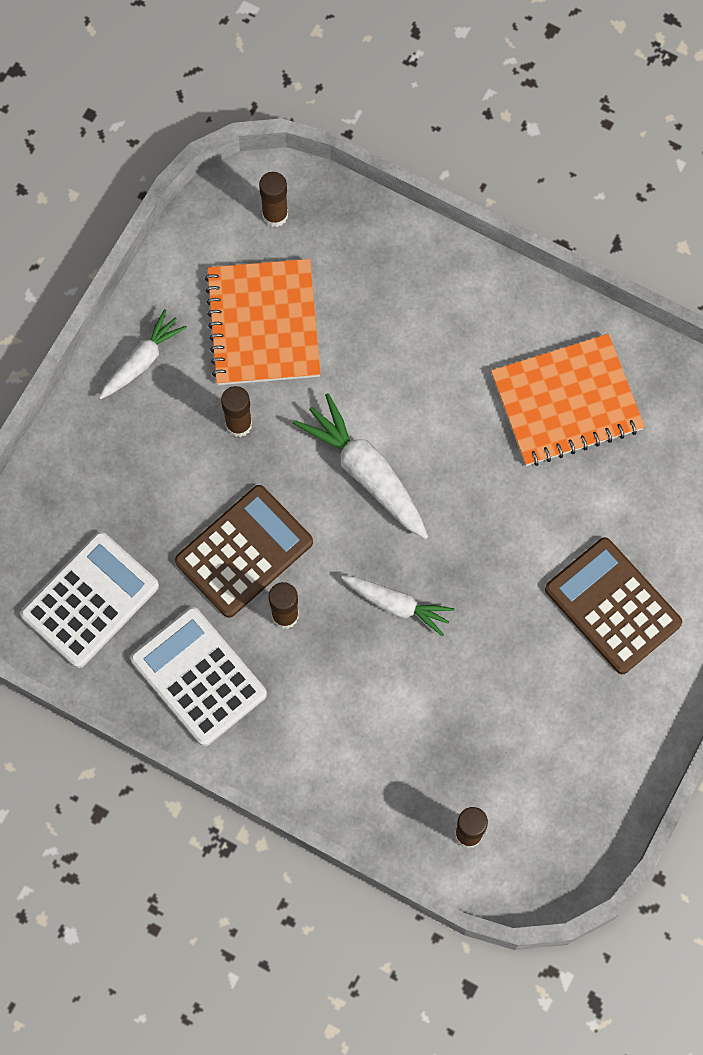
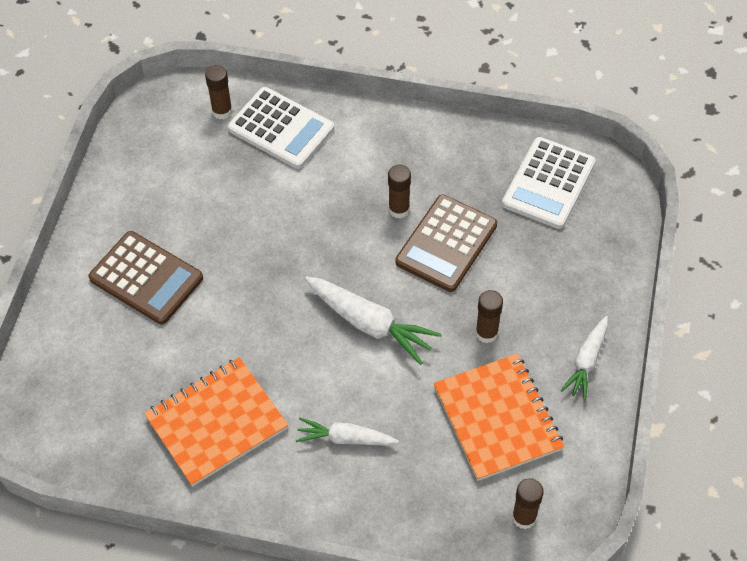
camera: 165 degrees right, 15 degrees down
(198, 677) = (448, 156): white calculator -> white calculator (281, 129)
(397, 605) = (315, 237): white carrot -> white carrot (345, 438)

